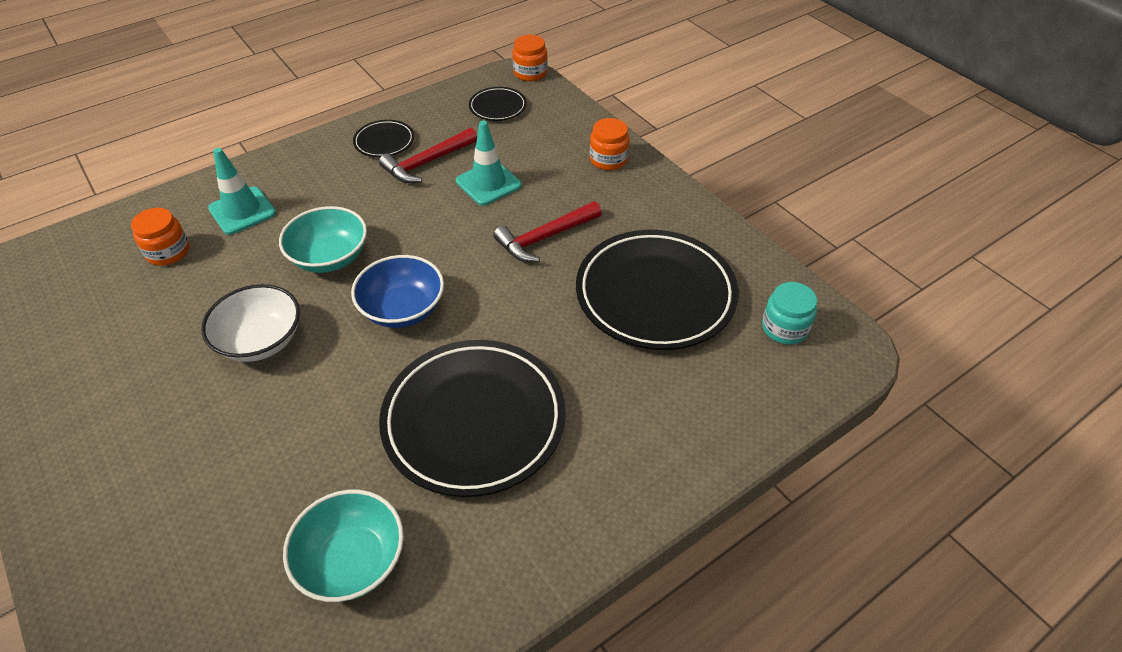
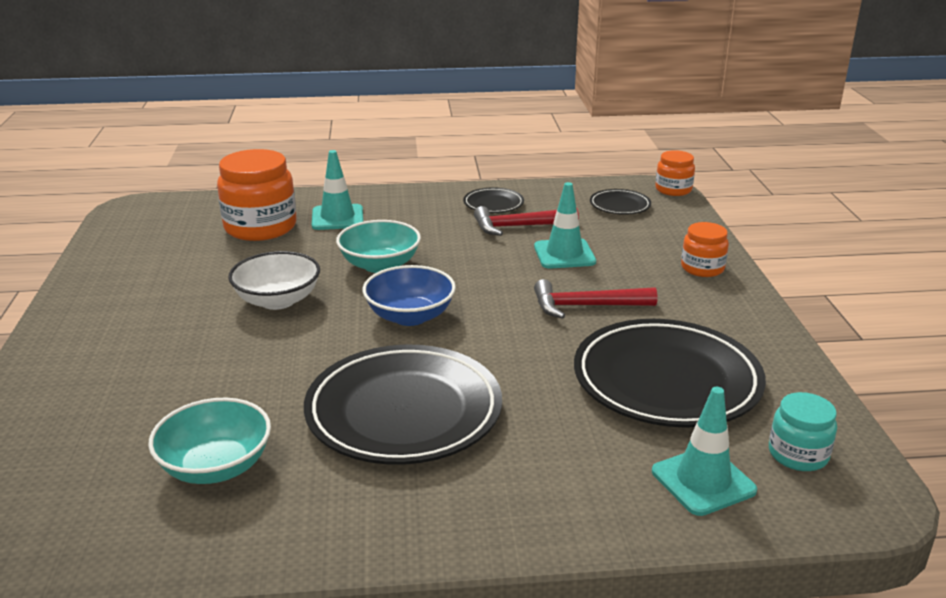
camera: 30 degrees right, 20 degrees down
(168, 252) = (260, 227): orange jar -> orange jar, size x1.82
(739, 384) = (703, 481): none -> turquoise traffic cone

